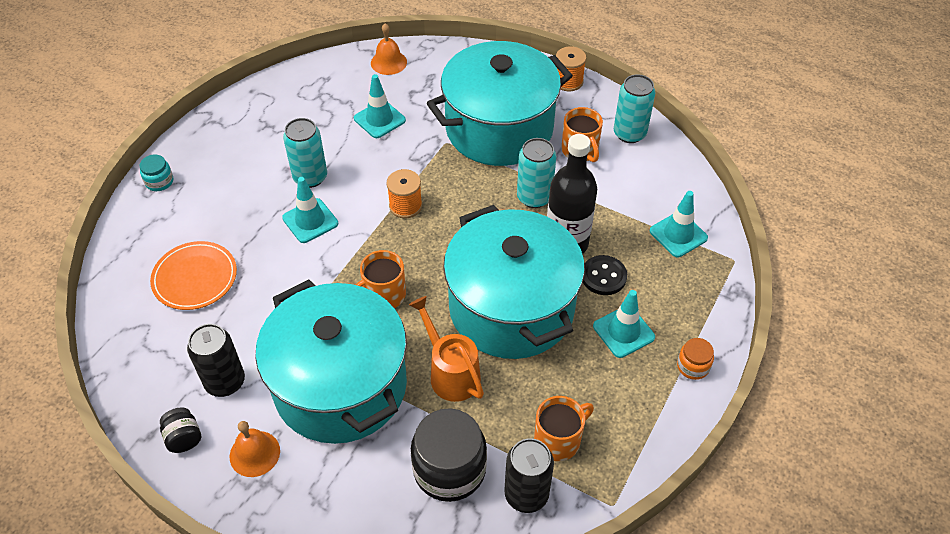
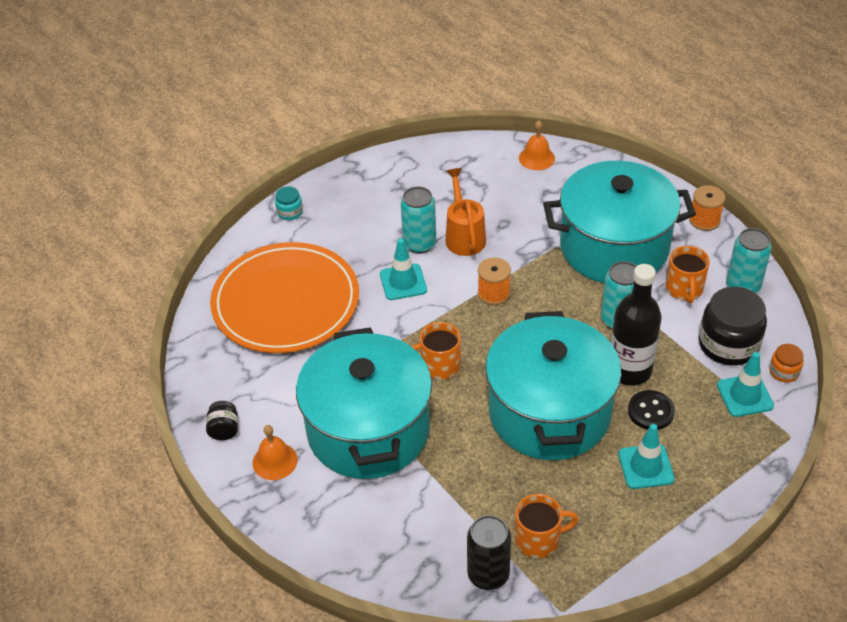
camera: 25 degrees right, 5 degrees down
(195, 278) = (286, 302): orange plate -> orange plate, size x1.91
(225, 382) = (275, 395): black can -> none
(379, 119) = (504, 209): turquoise traffic cone -> none
(449, 469) = (430, 530): black jar -> black jar (728, 344)
(450, 372) = (468, 450): orange watering can -> orange watering can (464, 236)
(693, 366) = (698, 519): orange jar -> orange jar (784, 371)

